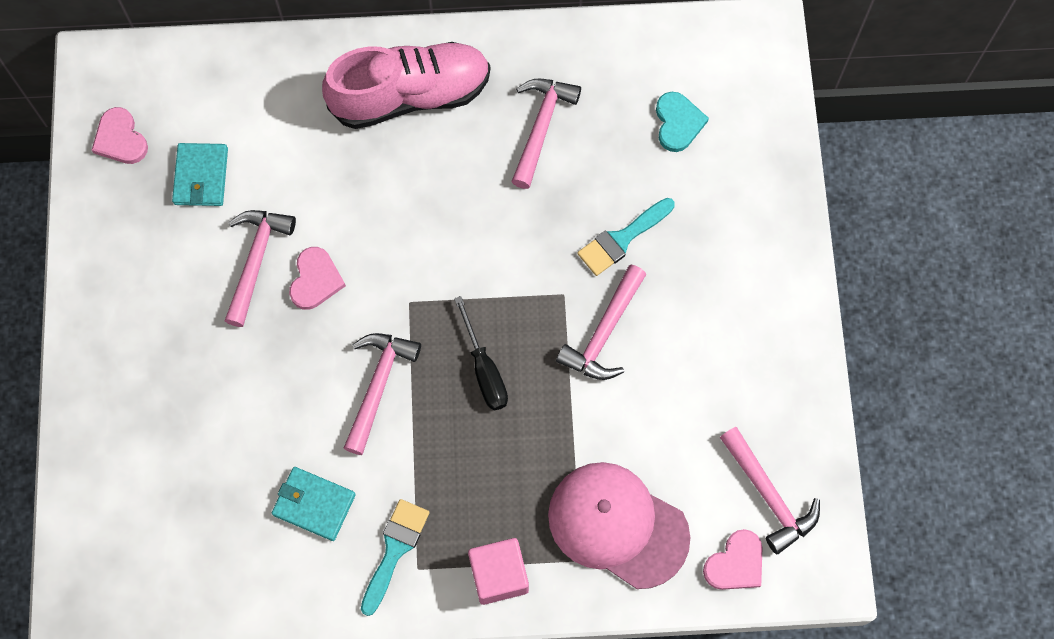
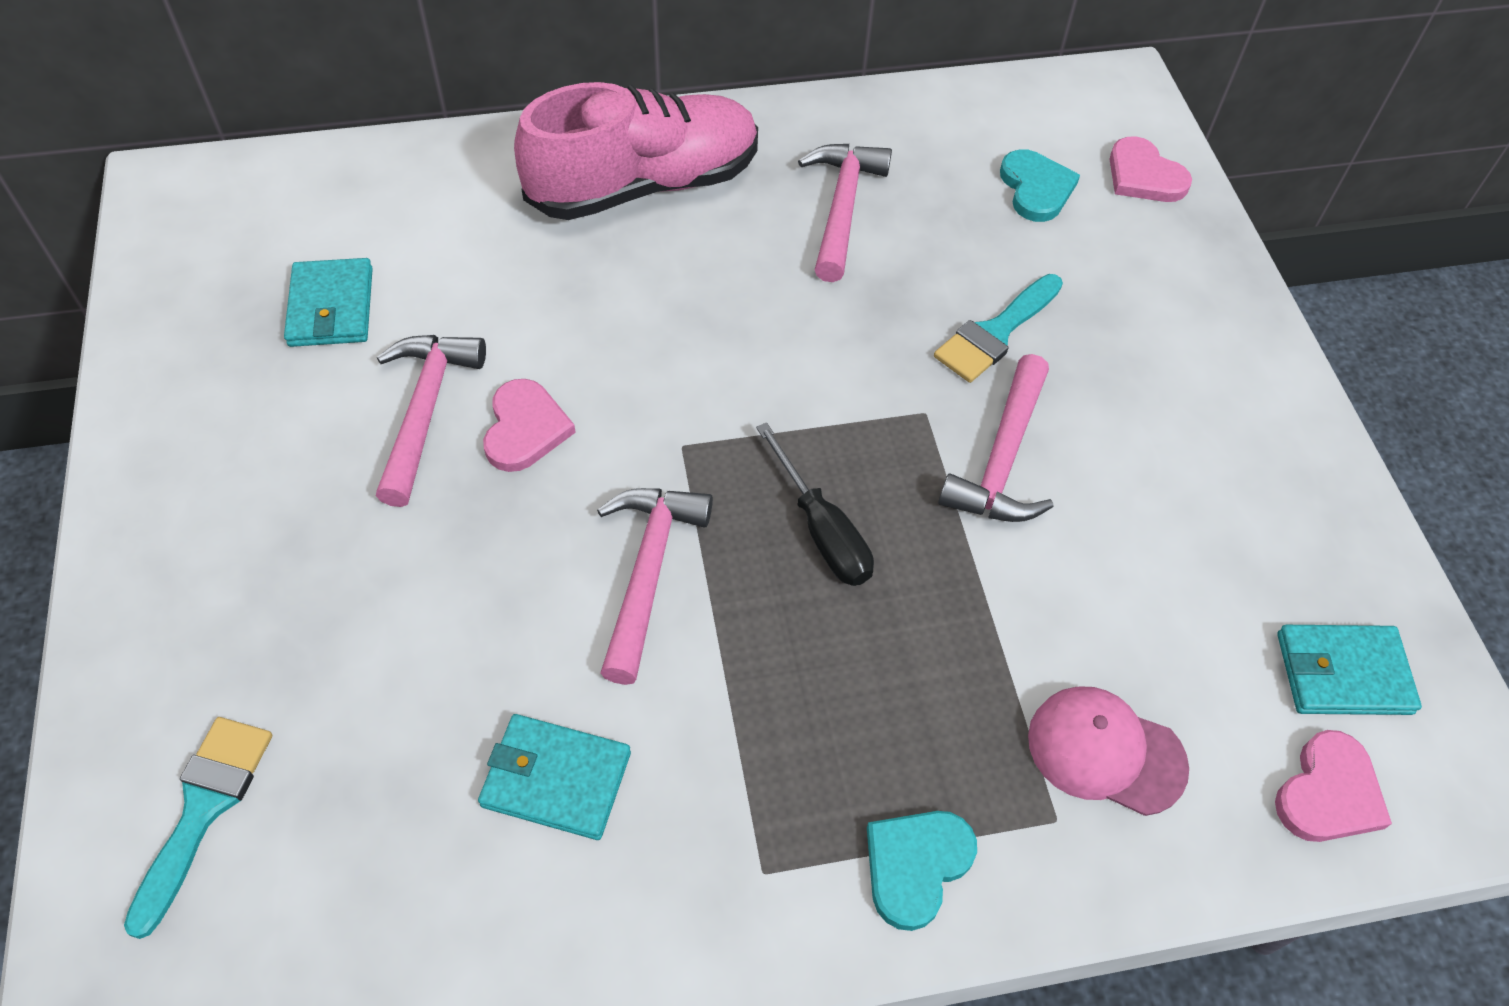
camera: 10 degrees left, 15 degrees down
(120, 139) = (202, 270): pink heart -> pink heart (1144, 176)
(395, 550) = (716, 843): turquoise brush -> turquoise brush (204, 809)
(499, 575) = (916, 865): pink cube -> turquoise heart
(617, 525) = (1105, 751): pink cap -> pink cap, size x0.61
(768, 495) = (1343, 673): pink hammer -> turquoise wallet

